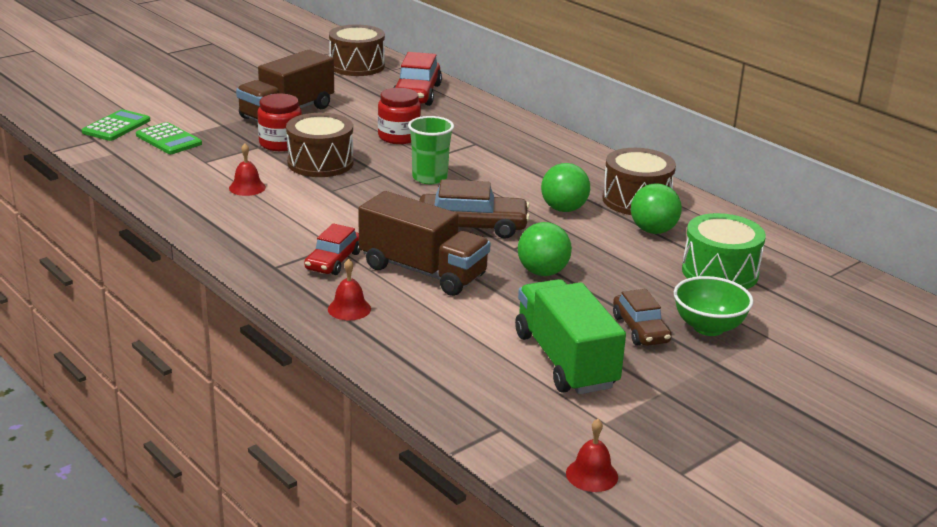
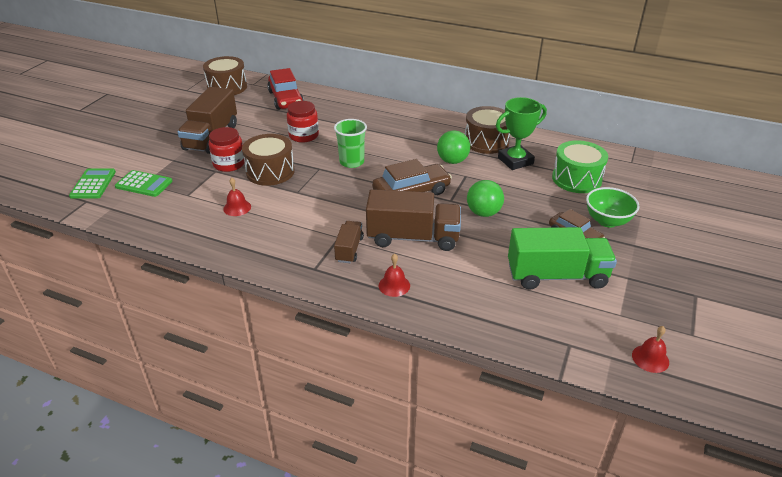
camera: 25 degrees left, 10 degrees up
(333, 261) = (349, 249): red car -> brown truck
(565, 360) = (556, 276): green truck -> green truck turned 135 degrees clockwise
(653, 231) = (515, 161): green ball -> green trophy

